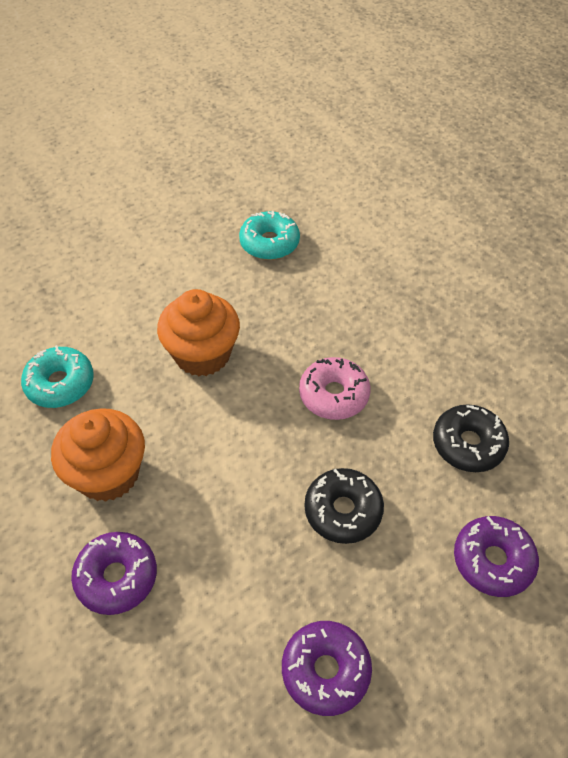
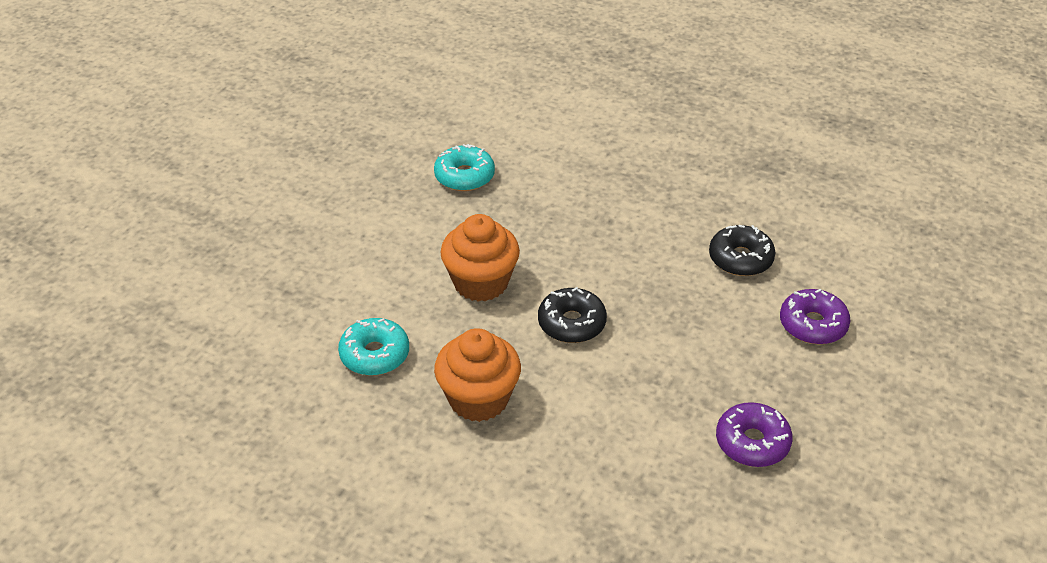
camera: 30 degrees left, 10 degrees down
(117, 577) = (550, 461): purple donut -> none
(334, 395) = (614, 267): pink donut -> none
(343, 511) = (684, 341): black donut -> black donut (571, 323)

